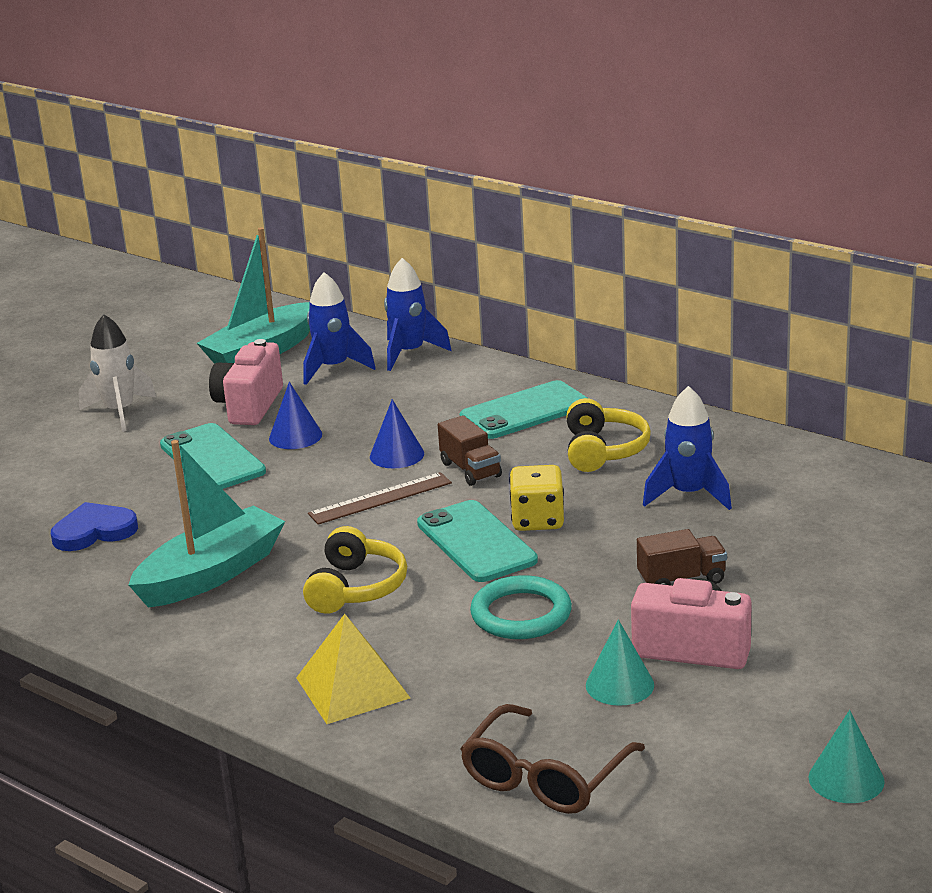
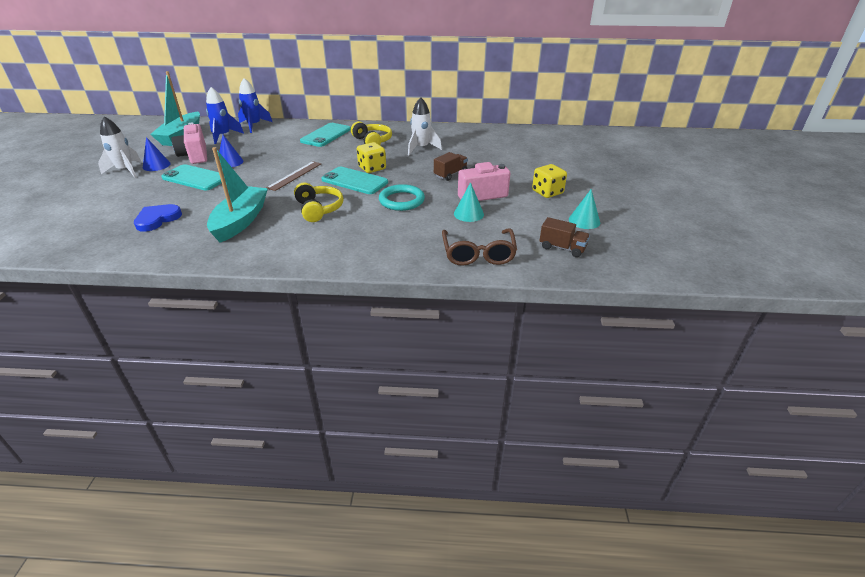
camera: 35 degrees left, 10 degrees up
(353, 687) = (358, 246): yellow pyramid -> none
(397, 455) = (286, 159): blue cone -> blue cone (156, 165)
(470, 470) = (324, 158): brown truck -> brown truck (562, 248)
(688, 495) = (421, 148): blue rocket -> white rocket
(845, 686) = (547, 192): none -> yellow dice

